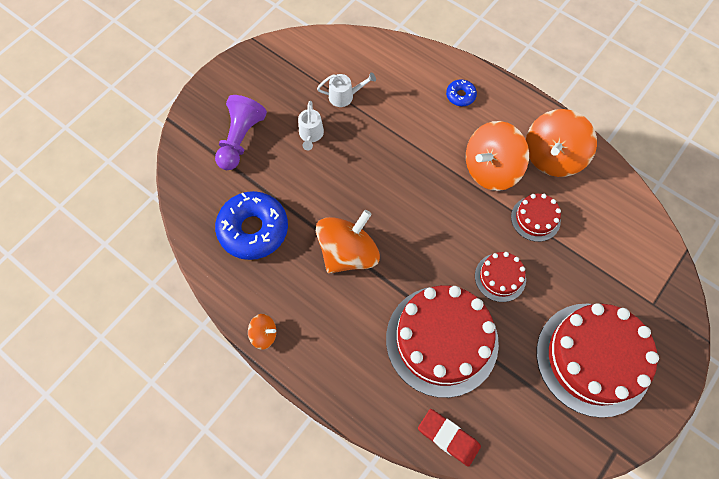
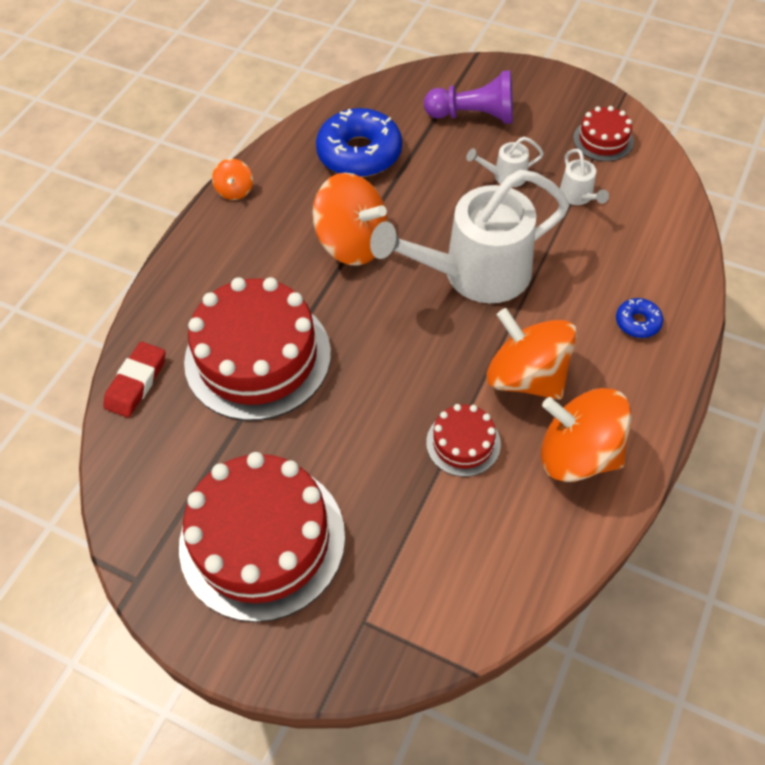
camera: 80 degrees right, 10 degrees down
(398, 178) = (474, 274): none -> white watering can
(500, 277) = (359, 410): red cake -> red cake (603, 140)

